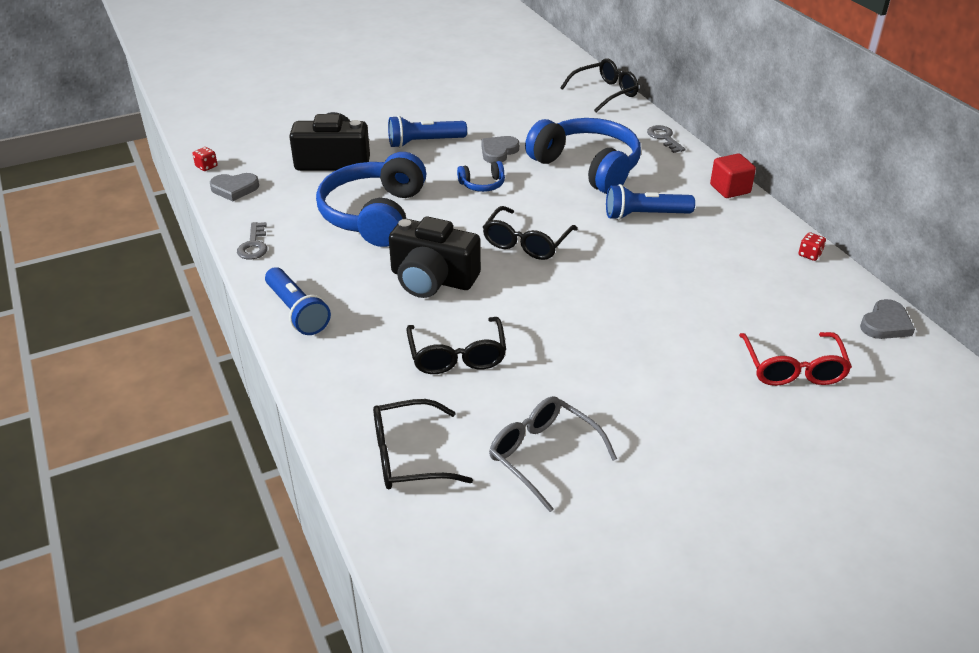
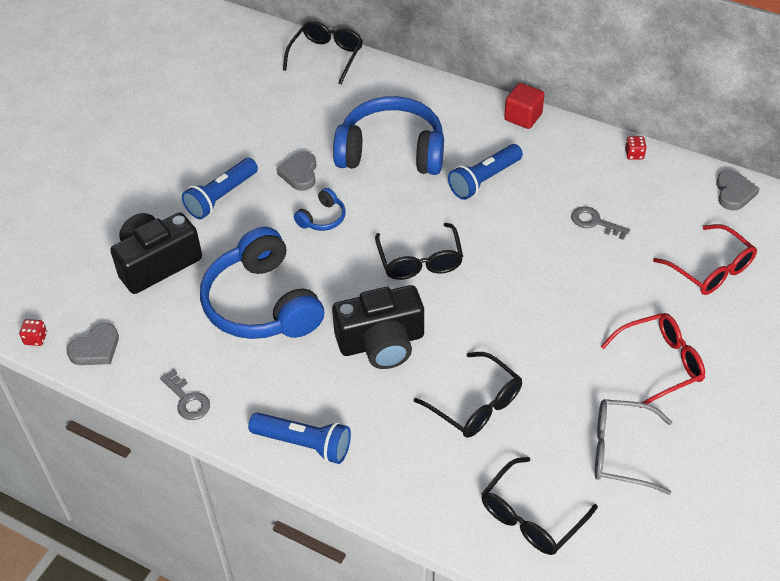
camera: 35 degrees left, 10 degrees up
(659, 412) = (660, 363): none -> red glasses
(664, 138) = (423, 86): grey key -> grey key (594, 222)

